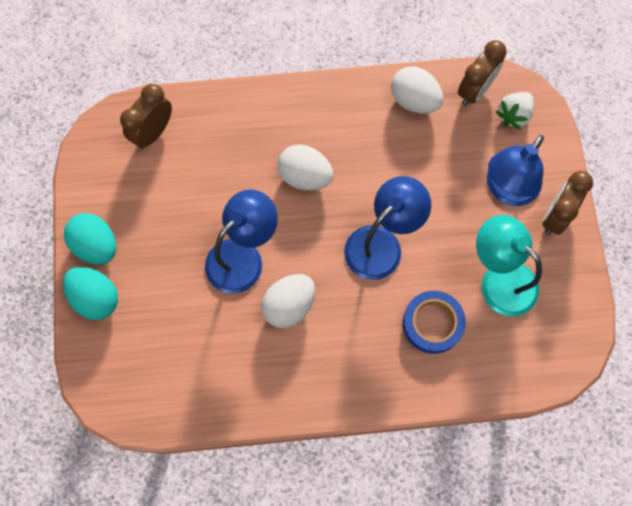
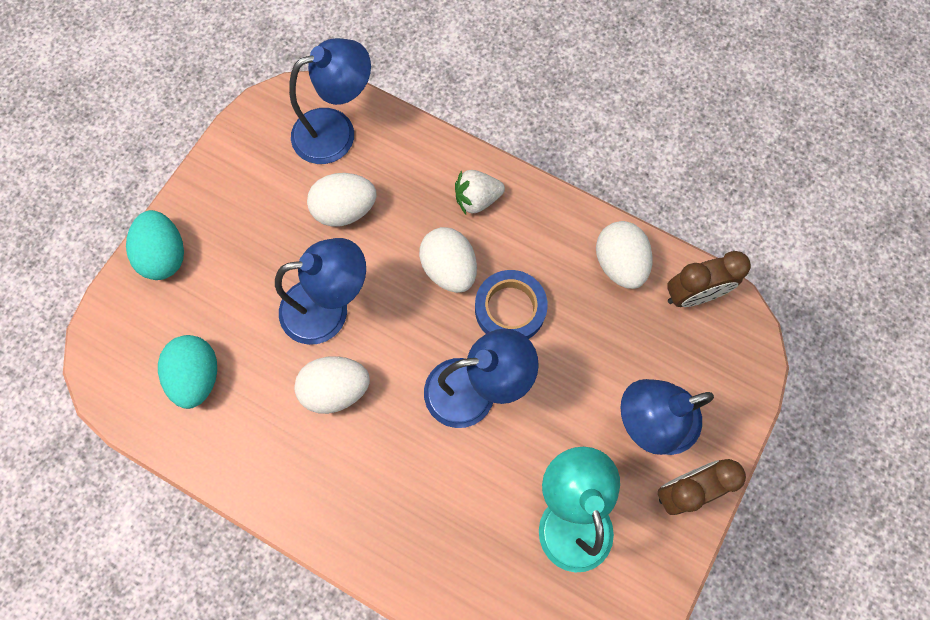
camera: 35 degrees right, 0 degrees up
(96, 246) = (203, 205): turquoise egg -> turquoise egg (198, 376)
(153, 132) = (336, 131): brown clock -> blue lamp
(202, 183) = (345, 210): none -> white egg
(432, 323) = (465, 511): blue tape -> blue tape (510, 309)
(513, 115) = (716, 348): white strawberry -> white strawberry (477, 199)

